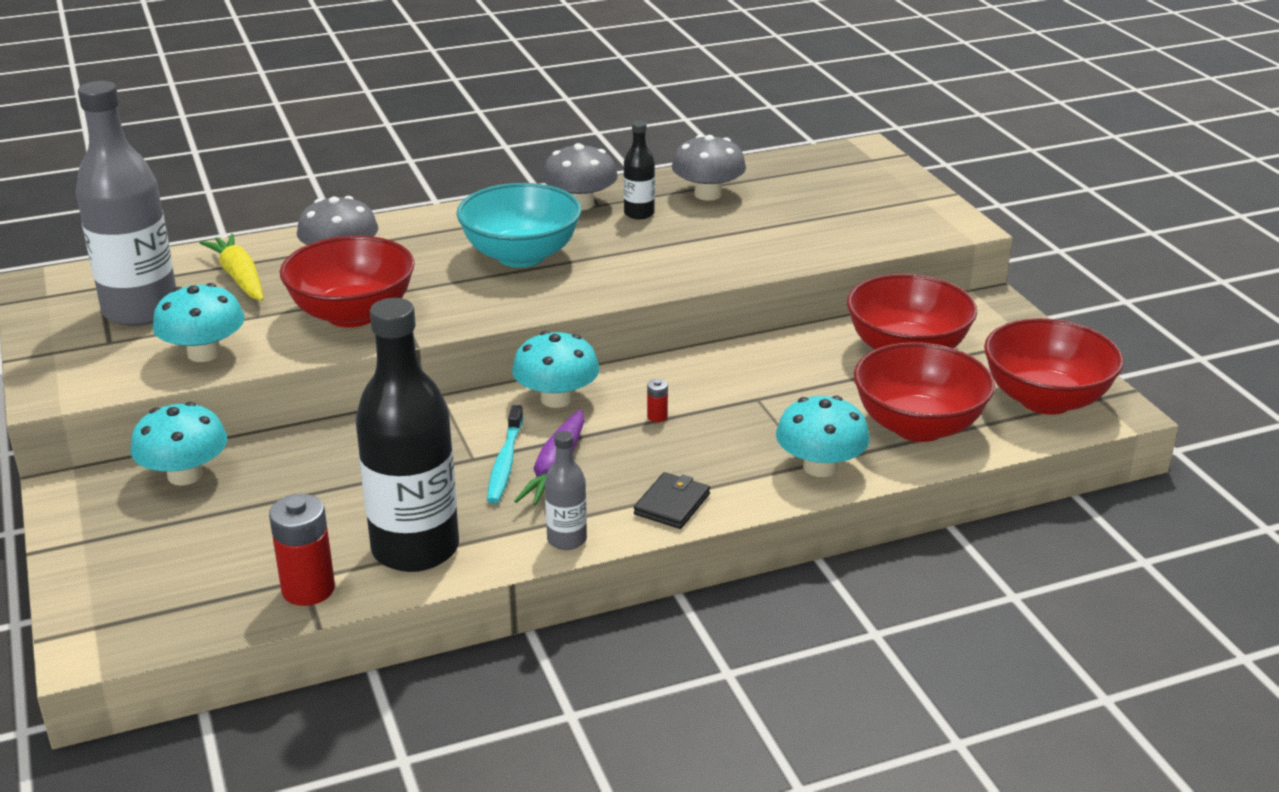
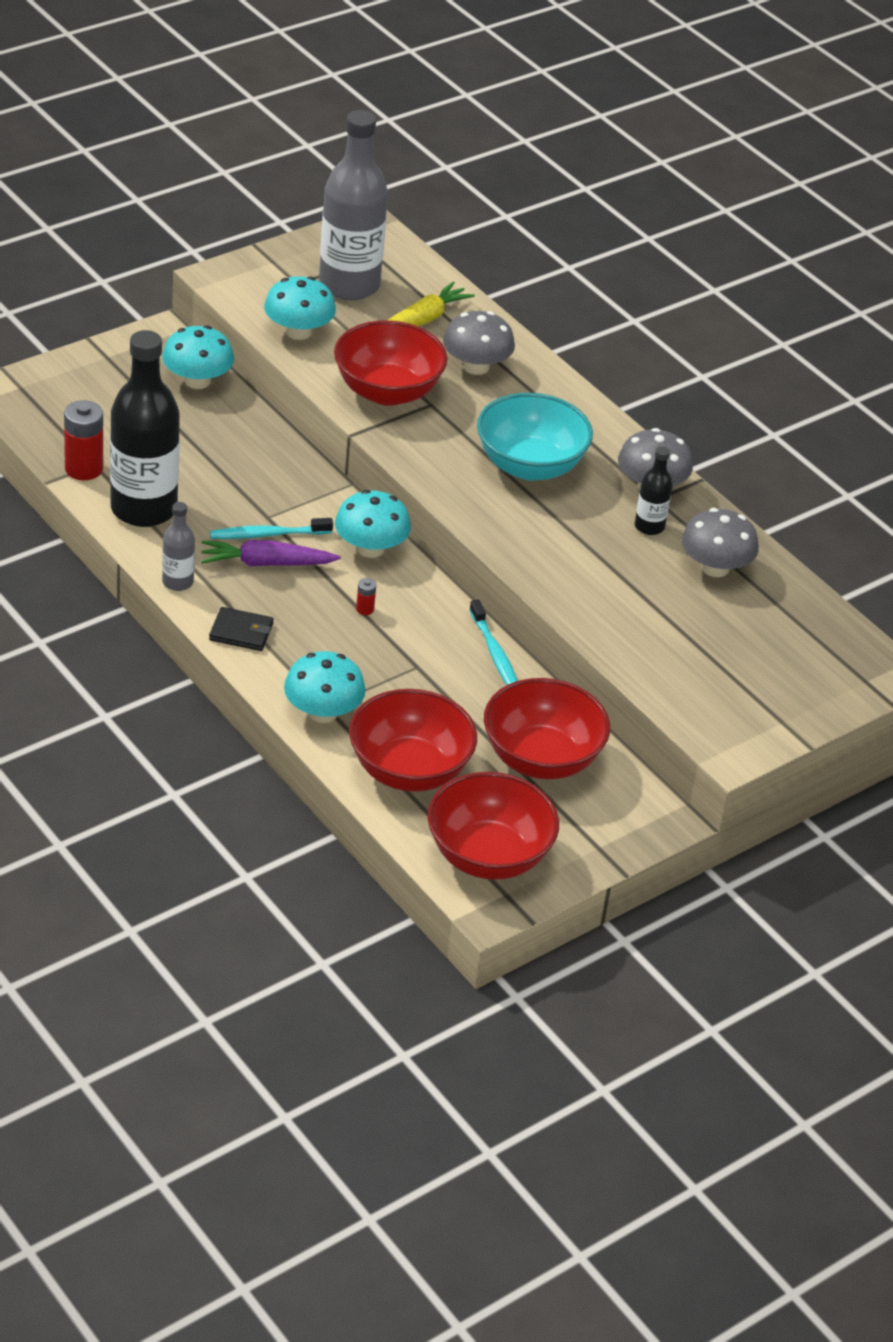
camera: 70 degrees right, 10 degrees up
(749, 352) = (495, 654): none -> turquoise toothbrush

